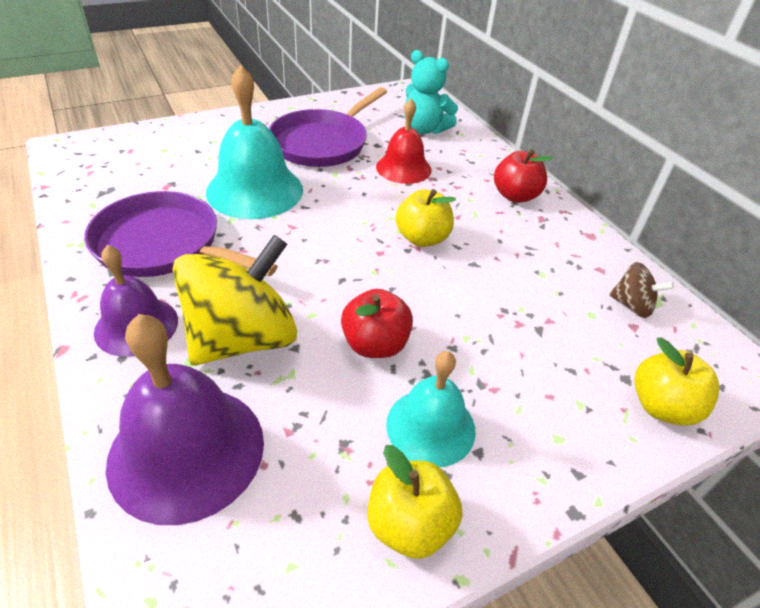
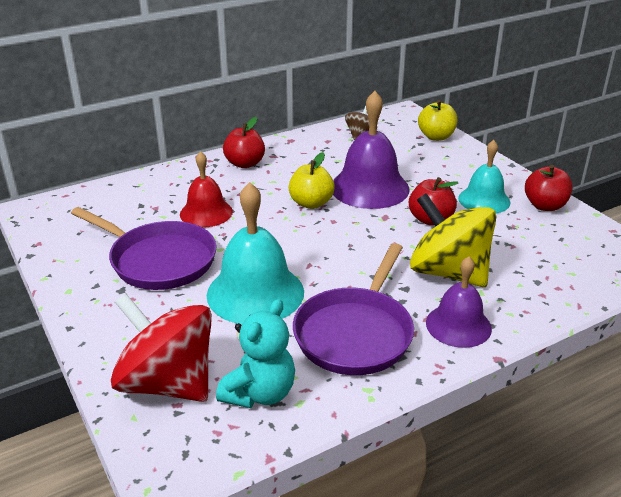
camera: 90 degrees left, 10 degrees down
(156, 146) = (168, 383): none -> red spinning top
(187, 451) = (547, 280): purple bell -> purple bell (369, 188)
(409, 524) = (545, 206): yellow apple -> red apple
(424, 129) = (130, 202): turquoise teddy bear -> turquoise teddy bear (260, 393)

